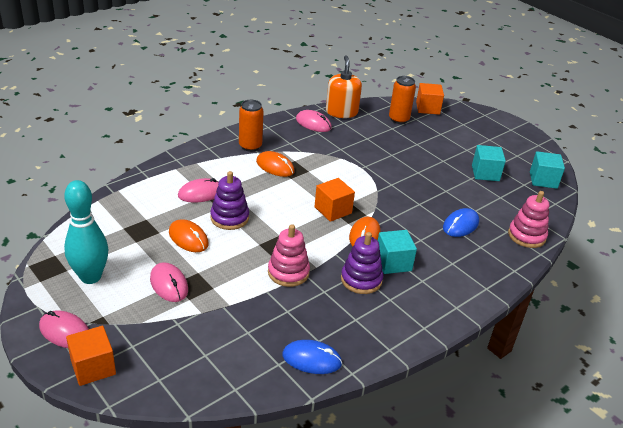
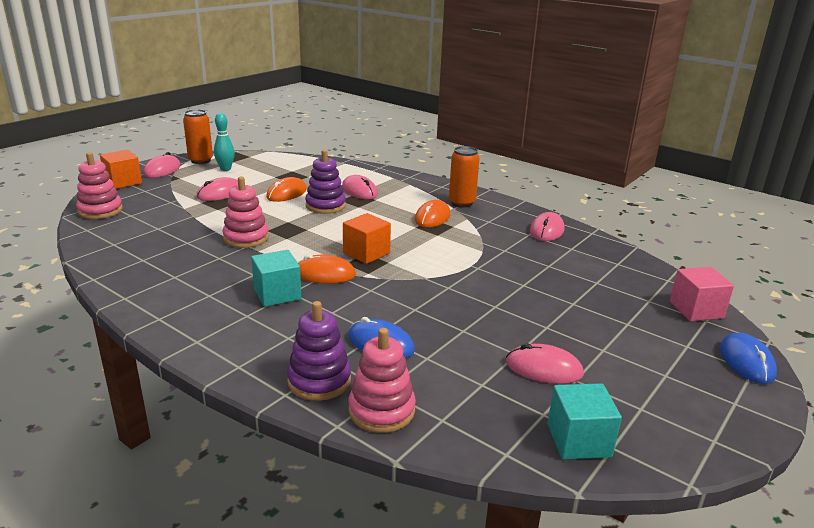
camera: 80 degrees right, 10 degrees down
(90, 277) = (225, 169): turquoise bowling pin -> turquoise bowling pin, size x0.59
(184, 382) = (100, 211): none -> pink stacking toy
(311, 359) = (117, 258): blue mouse -> blue mouse (746, 361)
(341, 112) = (597, 245): orange soap dispenser -> none
(361, 280) = (241, 276): purple stacking toy -> purple stacking toy (319, 381)
(399, 119) = (628, 286): orange can -> orange can (201, 160)
(427, 108) = (696, 310): orange cube -> pink cube
(485, 173) = (543, 368): turquoise cube -> pink mouse

